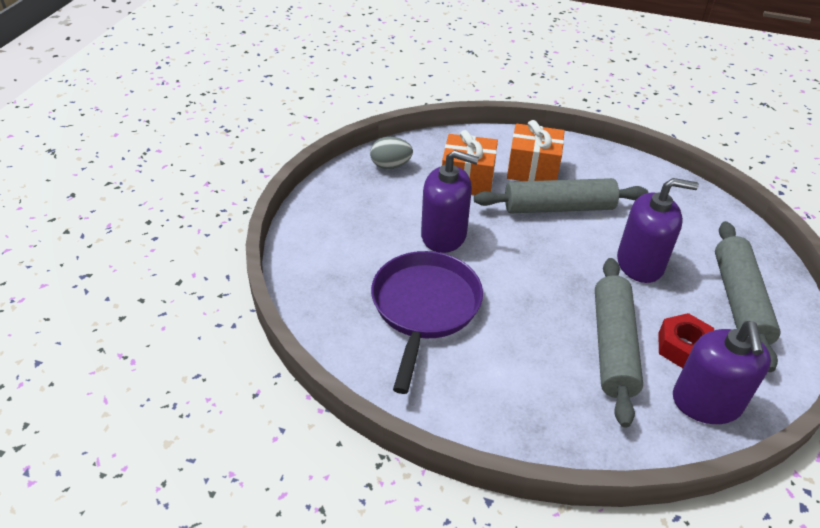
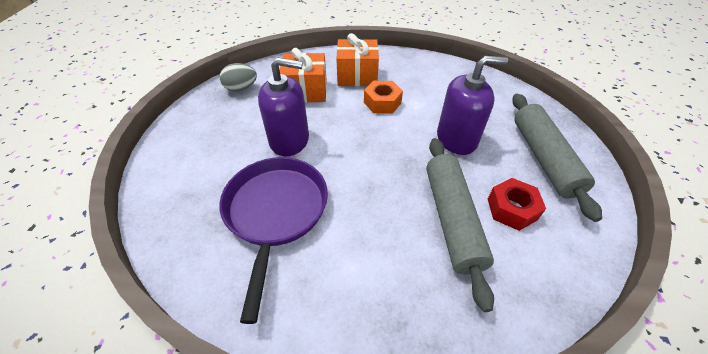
camera: 10 degrees left, 5 degrees up
(558, 207) = (382, 102): grey rolling pin -> orange nut
(706, 402) = (548, 262): purple soap dispenser -> none

